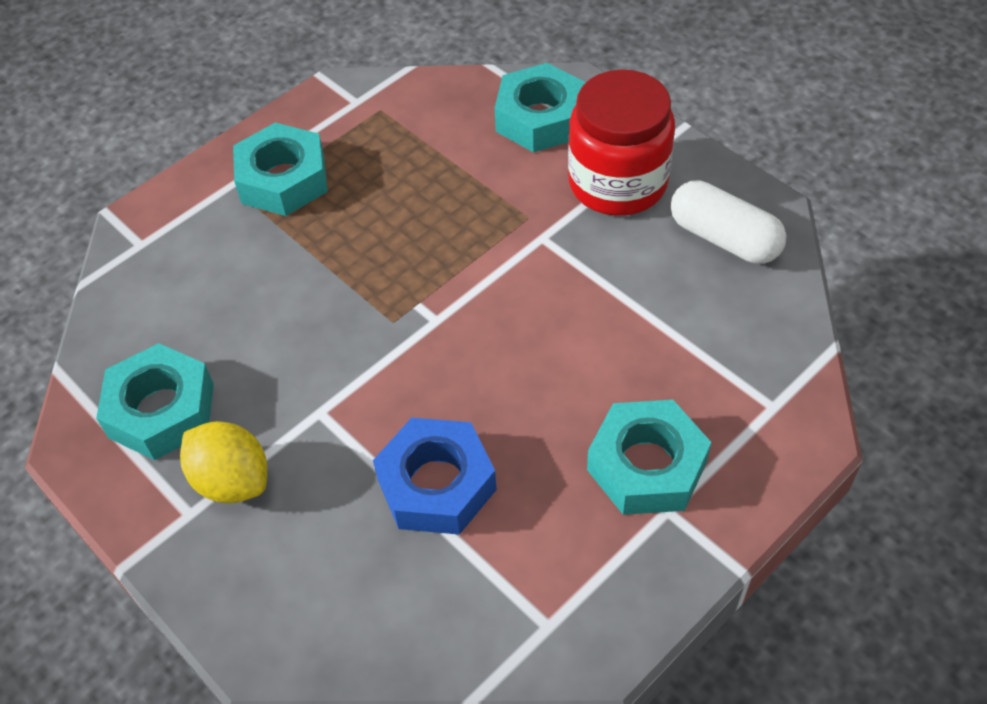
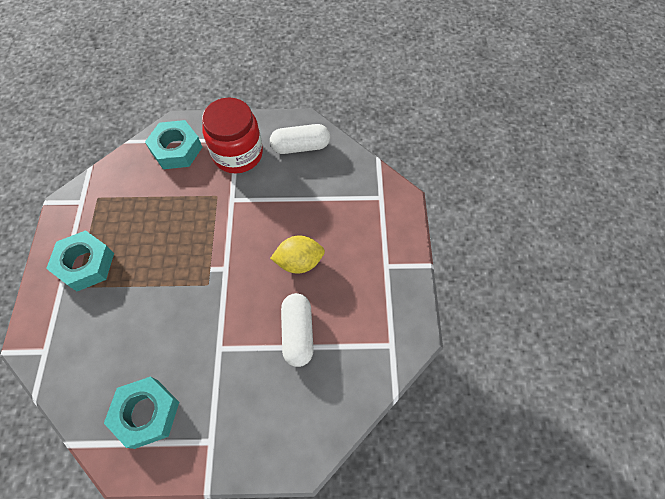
camera: 50 degrees left, 10 degrees up
(232, 480) = (214, 411): yellow lemon -> yellow lemon (299, 262)
(436, 484) = (298, 333): blue nut -> white capsule
(647, 466) = (363, 256): turquoise nut -> none

